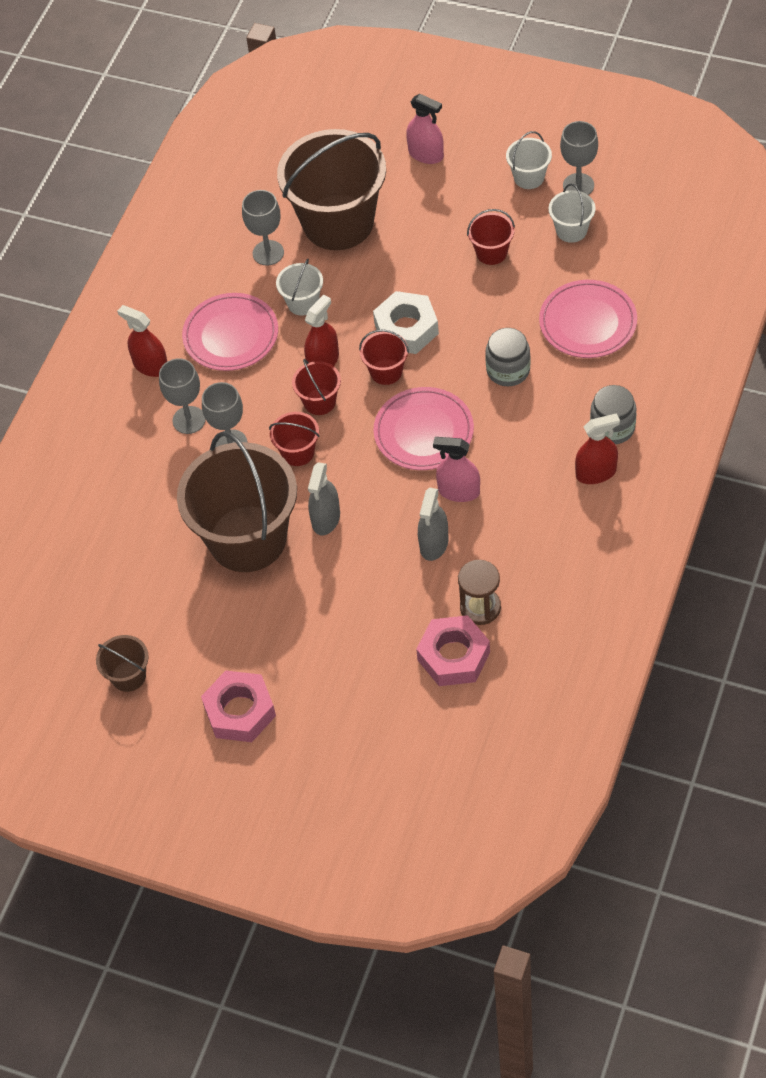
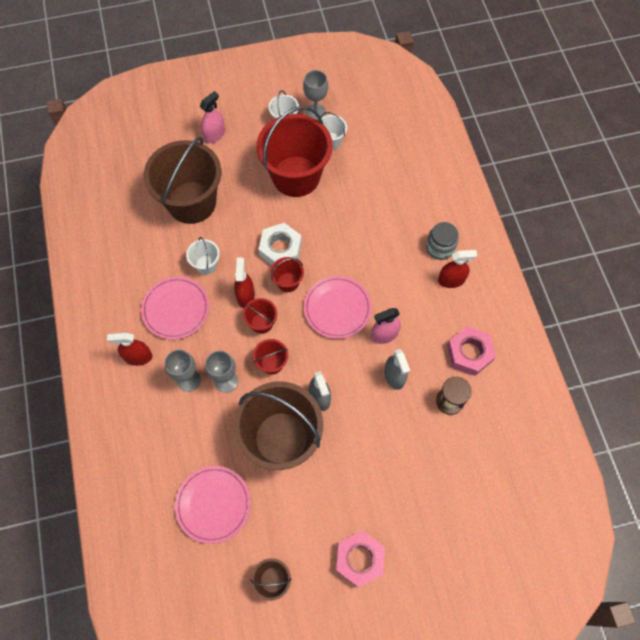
camera: 40 degrees left, 10 degrees up
(268, 253) = (162, 243): grey goblet -> none
(426, 154) = (214, 135): pink spray bottle -> pink spray bottle turned 45 degrees counterclockwise
(454, 656) = (457, 442): pink nut -> pink nut (469, 353)
(491, 252) = (296, 176): red bucket -> red bucket, size x2.32
(508, 370) = (357, 243): grey jar -> none
(588, 322) = (380, 191): pink plate -> pink plate (213, 504)
(596, 473) = (451, 280): red spray bottle -> red spray bottle turned 45 degrees clockwise

